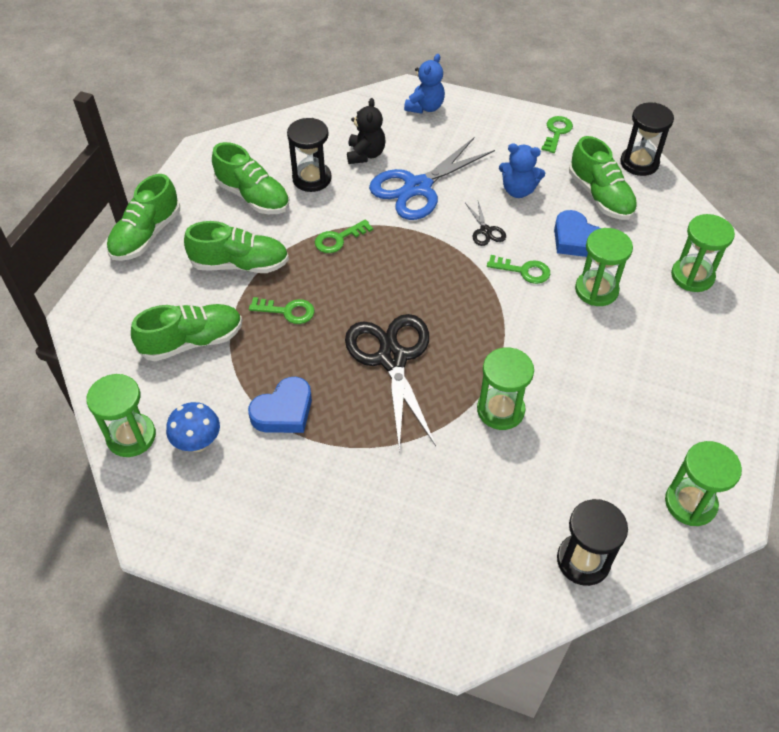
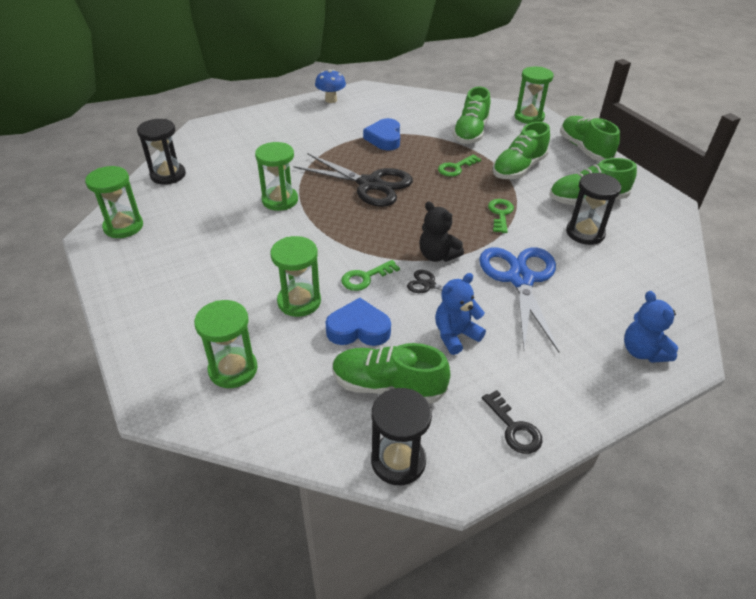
camera: 130 degrees right, 10 degrees down
(131, 436) = (428, 99): green hourglass -> green hourglass (529, 117)
(198, 443) = (399, 112): blue mushroom -> blue mushroom (331, 100)
(365, 154) = (593, 274): black teddy bear -> black teddy bear (437, 255)
(556, 132) = (514, 428): green key -> black key

